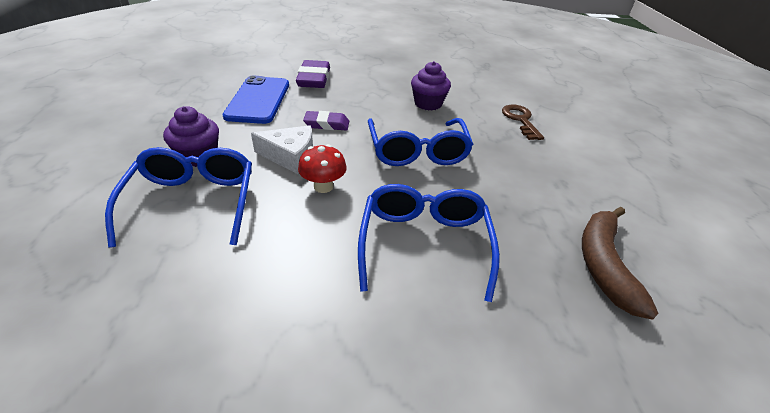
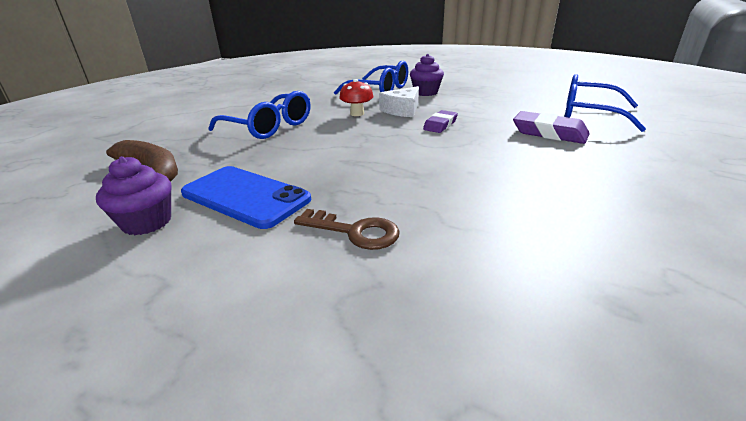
camera: 125 degrees right, 10 degrees down
(258, 100) = (503, 110): blue phone -> blue phone (245, 196)
(417, 152) = (360, 148): blue glasses -> blue glasses (588, 114)
(428, 104) = (452, 178): purple cupcake -> purple cupcake (147, 222)

